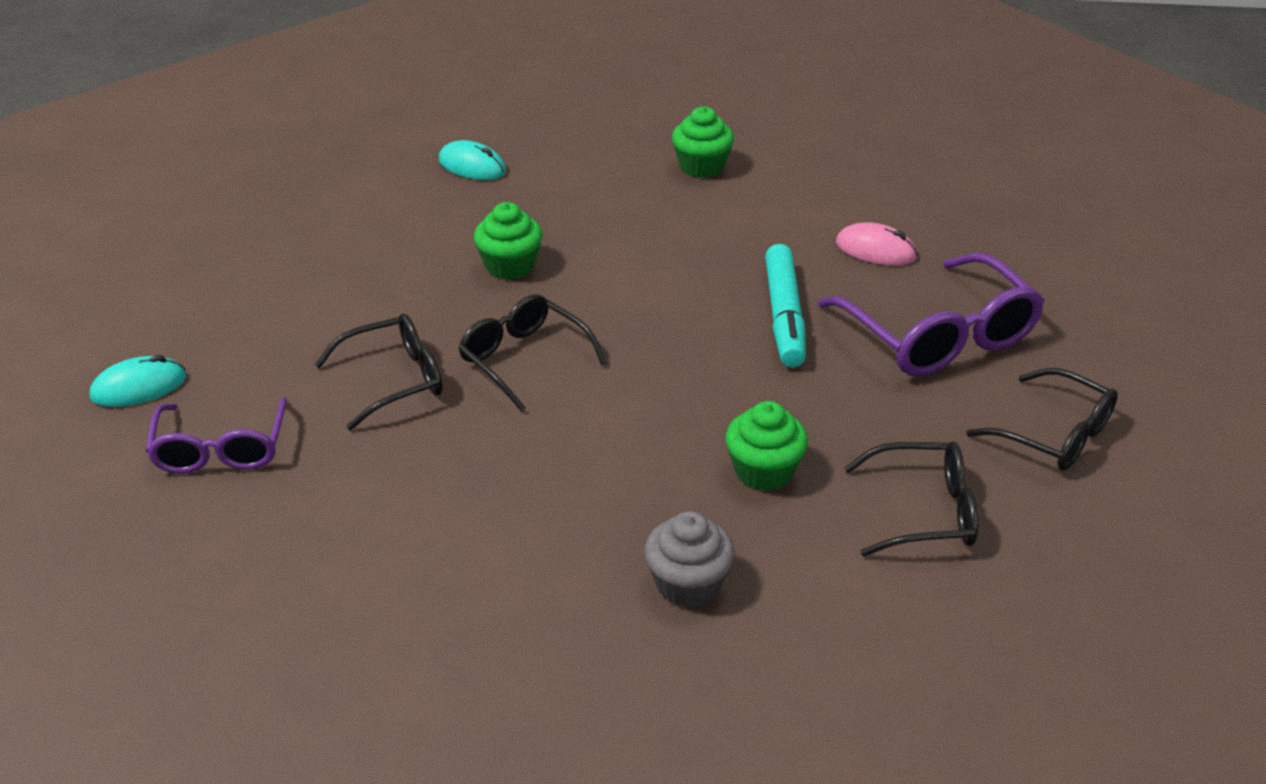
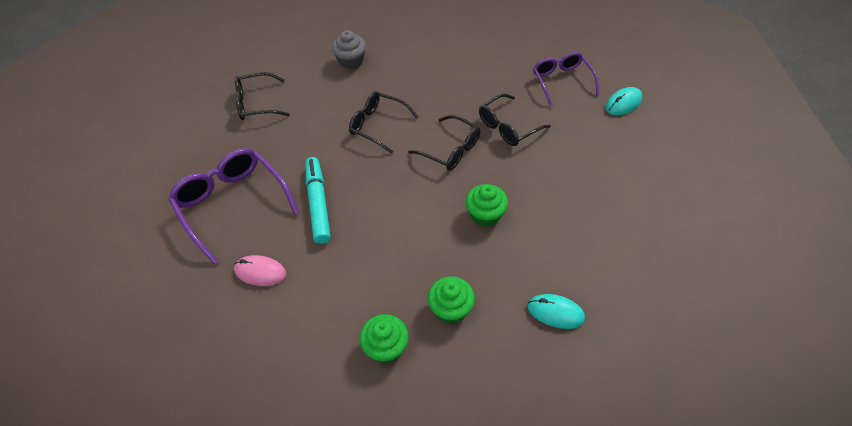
camera: 170 degrees right, 15 degrees up
(764, 471) = (325, 110): green cupcake -> green cupcake (450, 309)
(1055, 435) = (188, 151): black glasses -> black glasses (377, 125)

